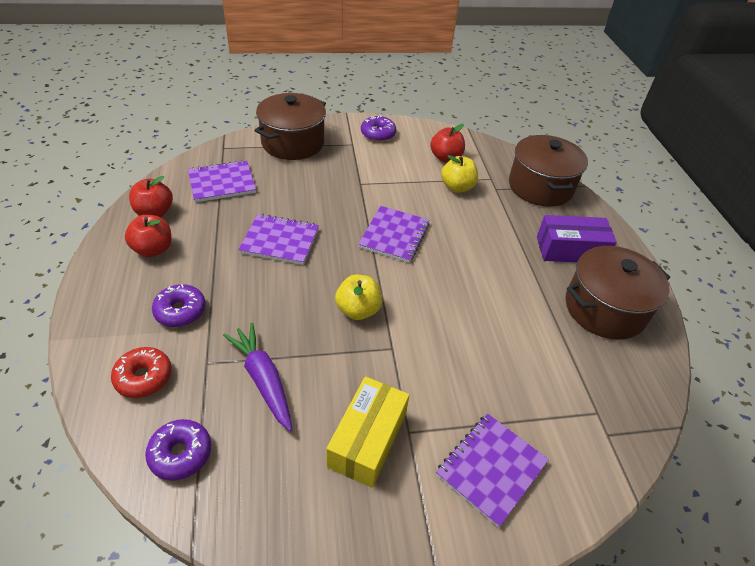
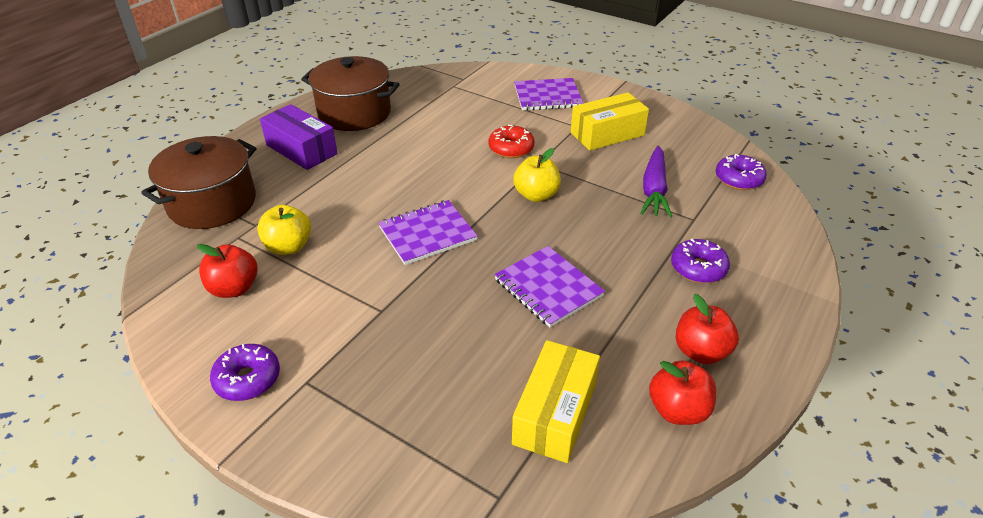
camera: 135 degrees left, 5 degrees down
(144, 377) = (752, 233): red donut -> red donut (511, 148)
(222, 183) = (554, 413): purple notebook -> yellow box
(293, 143) = (384, 438): brown pot -> none

